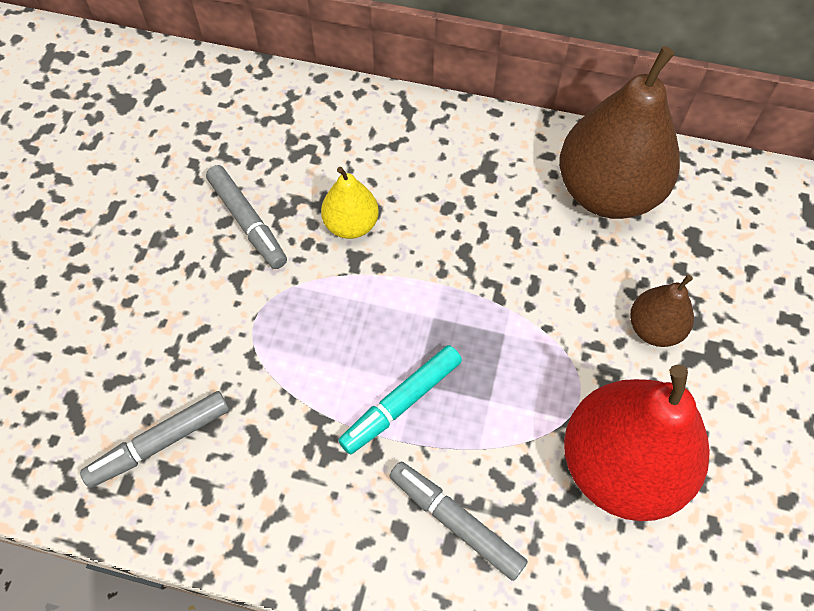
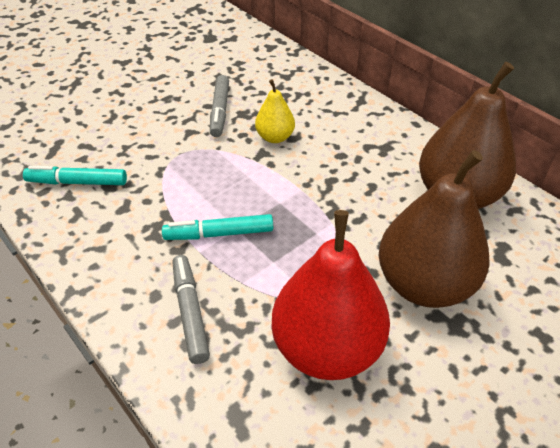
camera: 35 degrees right, 15 degrees down
(160, 443) = (77, 182): grey marker -> turquoise marker
(654, 328) = (424, 284): brown pear -> brown pear, size x2.03

